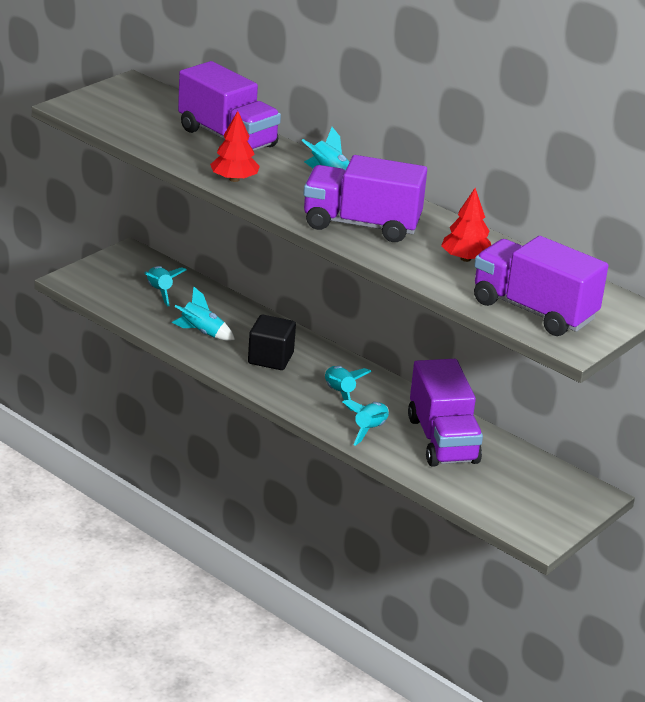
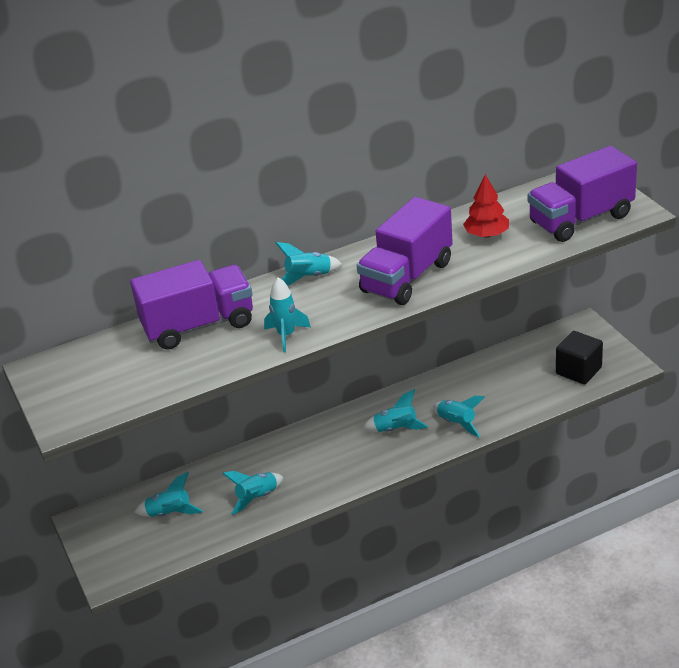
camera: 60 degrees left, 5 degrees up
(234, 179) = (286, 335): red tree -> turquoise rocket
(270, 358) = (322, 460): black cube -> black cube (578, 371)
(442, 440) = (486, 385): purple truck -> none

